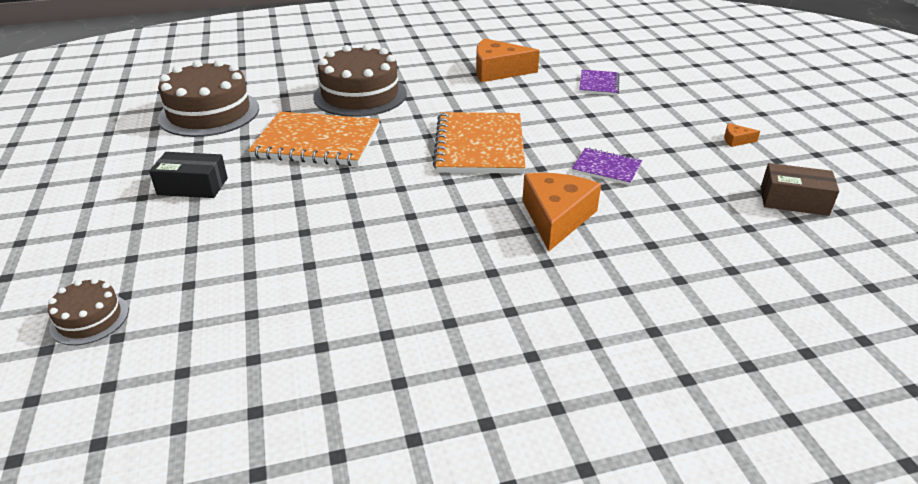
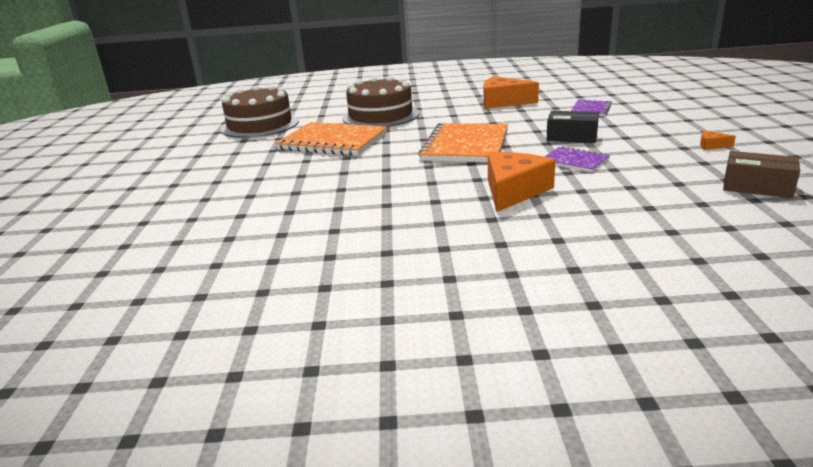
camera: 15 degrees right, 10 degrees down
(89, 319) = (111, 234): brown cake -> none
(192, 186) = (225, 164): black box -> black box (572, 137)

